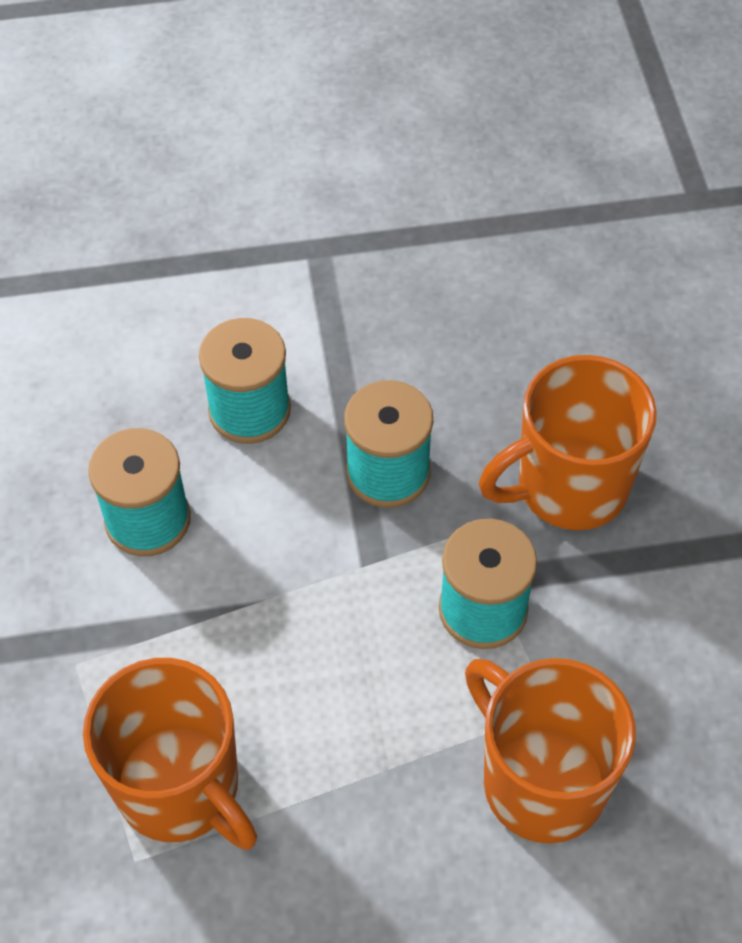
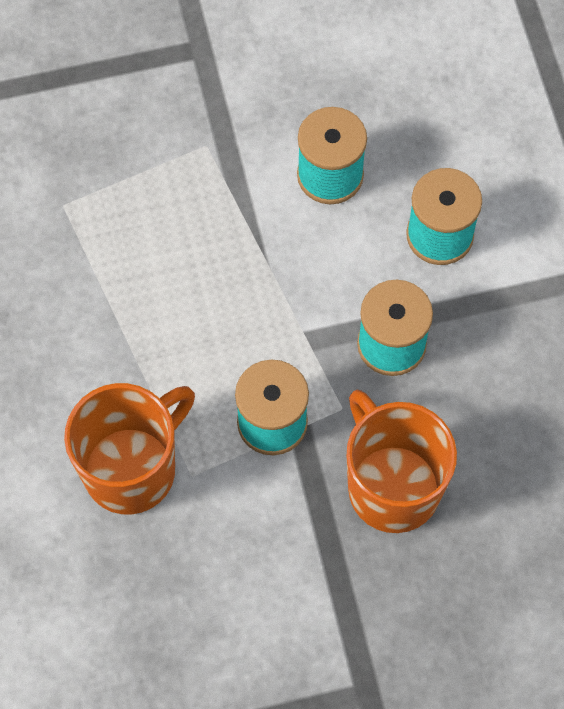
camera: 85 degrees right, 10 degrees up
(181, 788) = (115, 226): orange mug -> none

